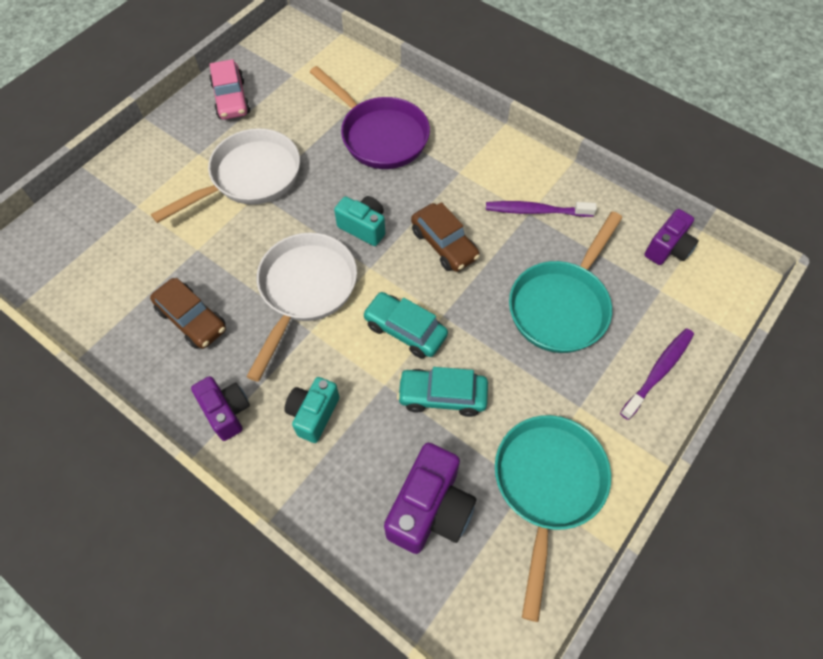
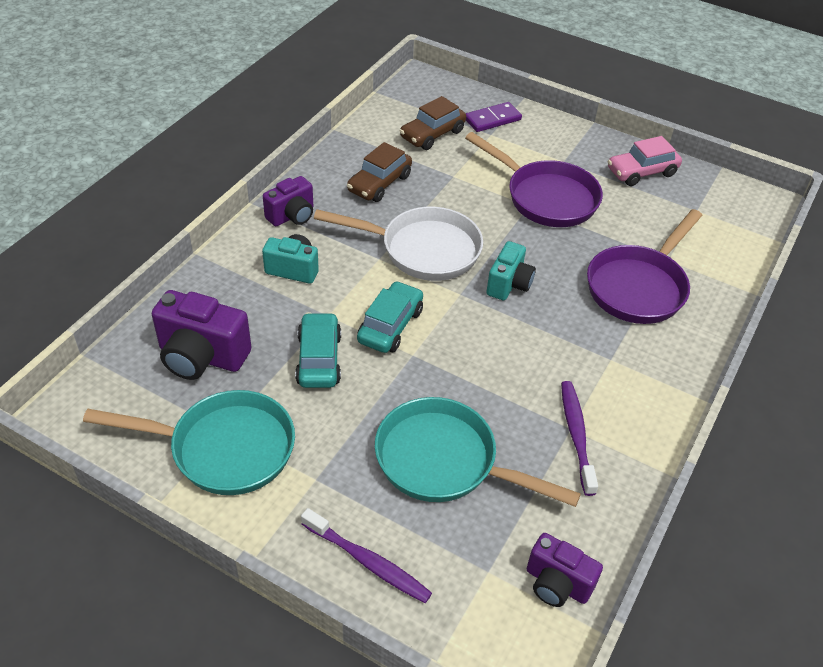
camera: 80 degrees right, 15 degrees down
(112, 200) = (492, 119): none -> purple domino
(250, 178) = (546, 197): white pan -> purple pan
(444, 244) = (504, 351): brown car -> brown car (432, 134)

